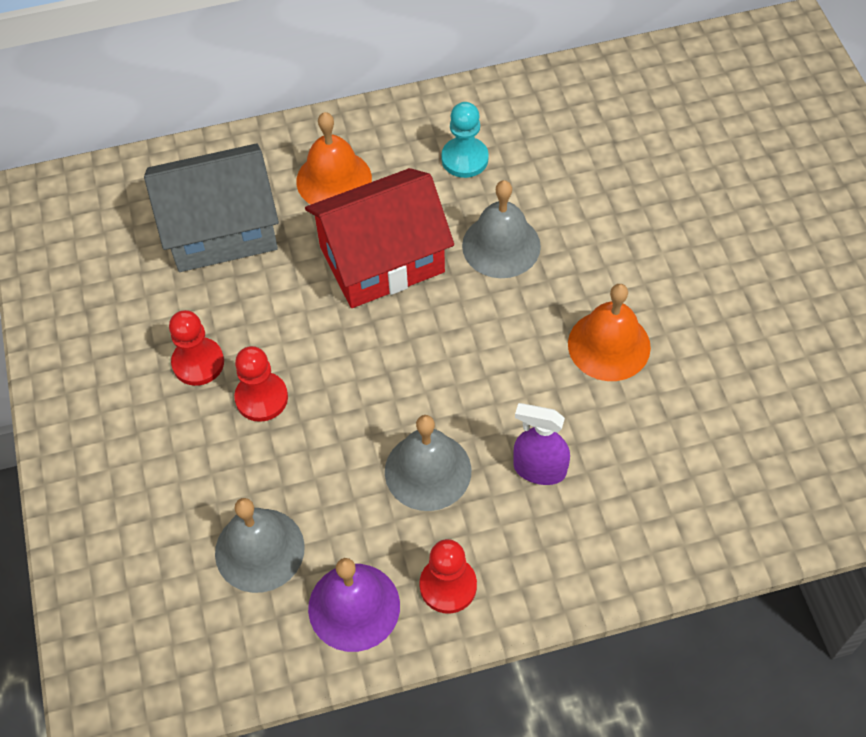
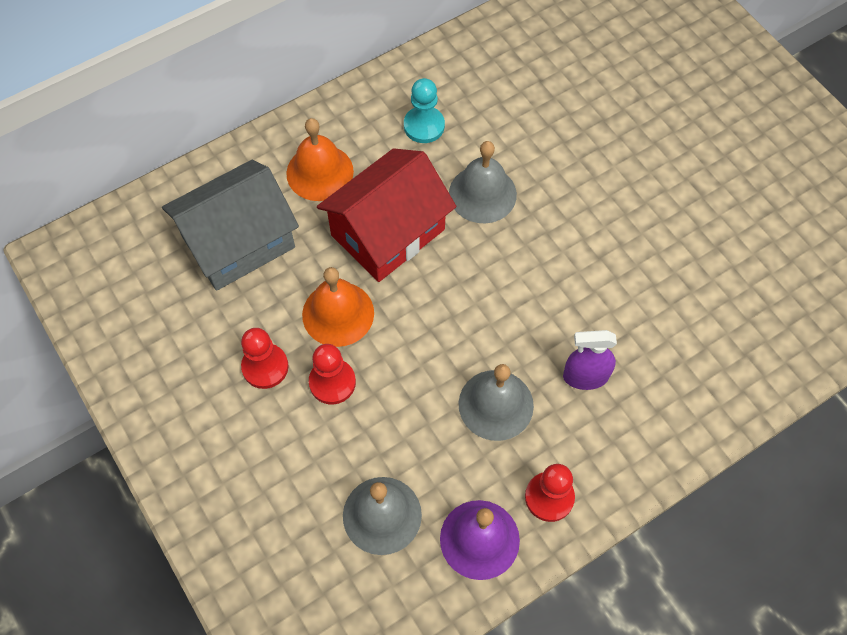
camera: 20 degrees left, 5 degrees up
(609, 345) = (601, 256): orange bell -> orange bell (338, 313)

